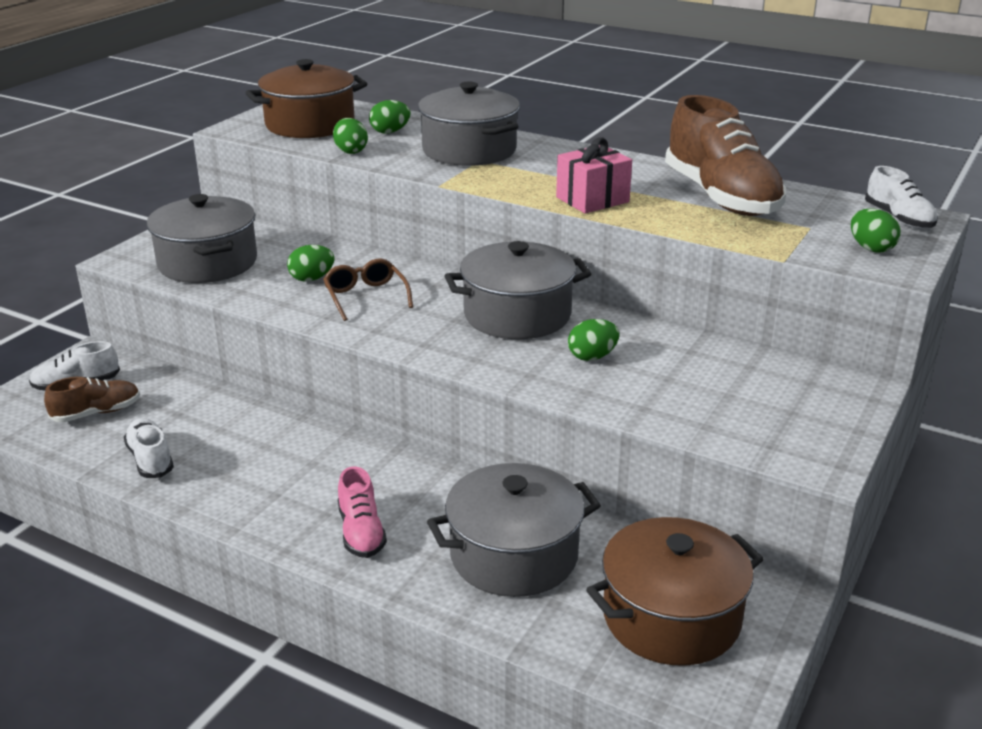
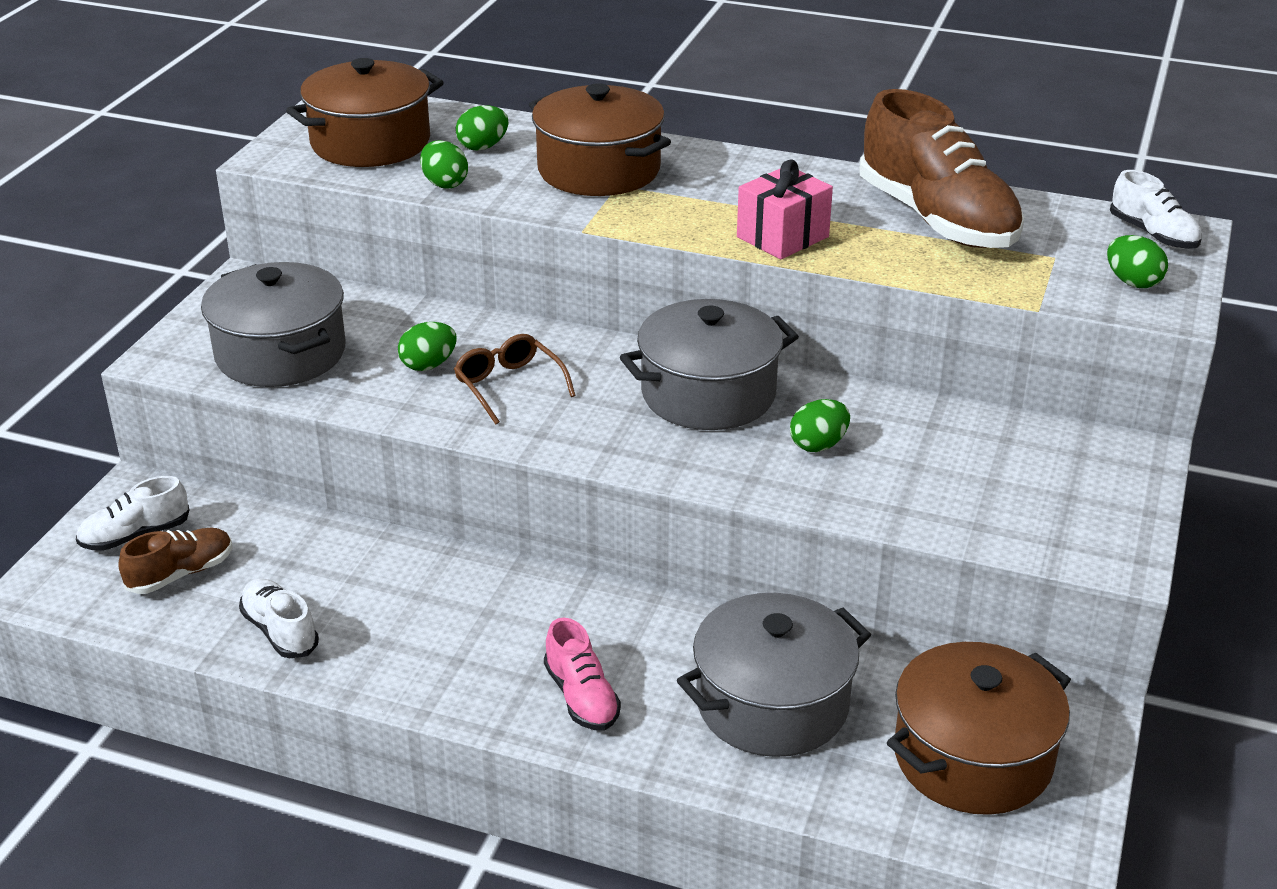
camera: 10 degrees left, 5 degrees up
(469, 150) = (599, 170): grey pot -> brown pot

